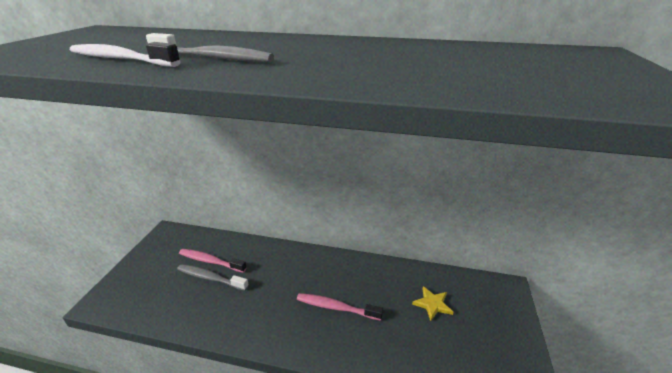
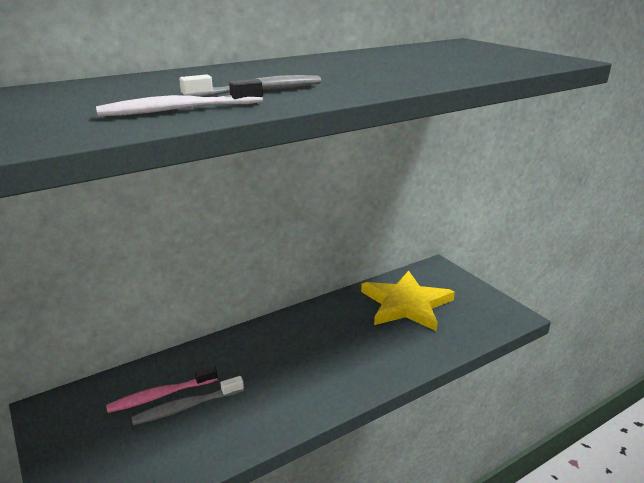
camera: 45 degrees left, 5 degrees down
(336, 307) = (342, 350): pink toothbrush -> none
(432, 304) = (406, 304): yellow star -> yellow star, size x2.37

